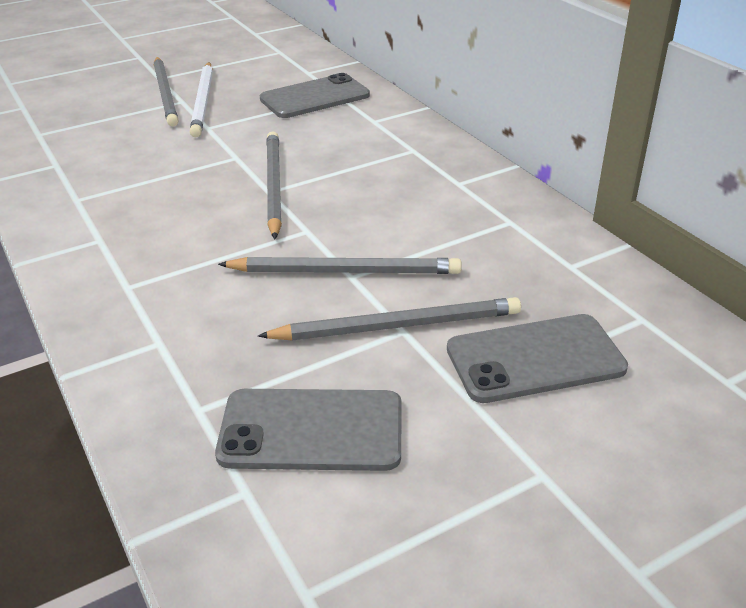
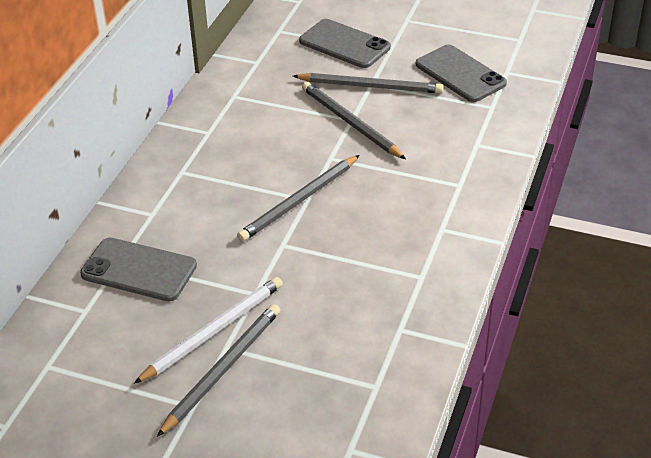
camera: 130 degrees left, 5 degrees up
(397, 326) = (370, 86): grey pencil -> grey pencil turned 150 degrees clockwise

